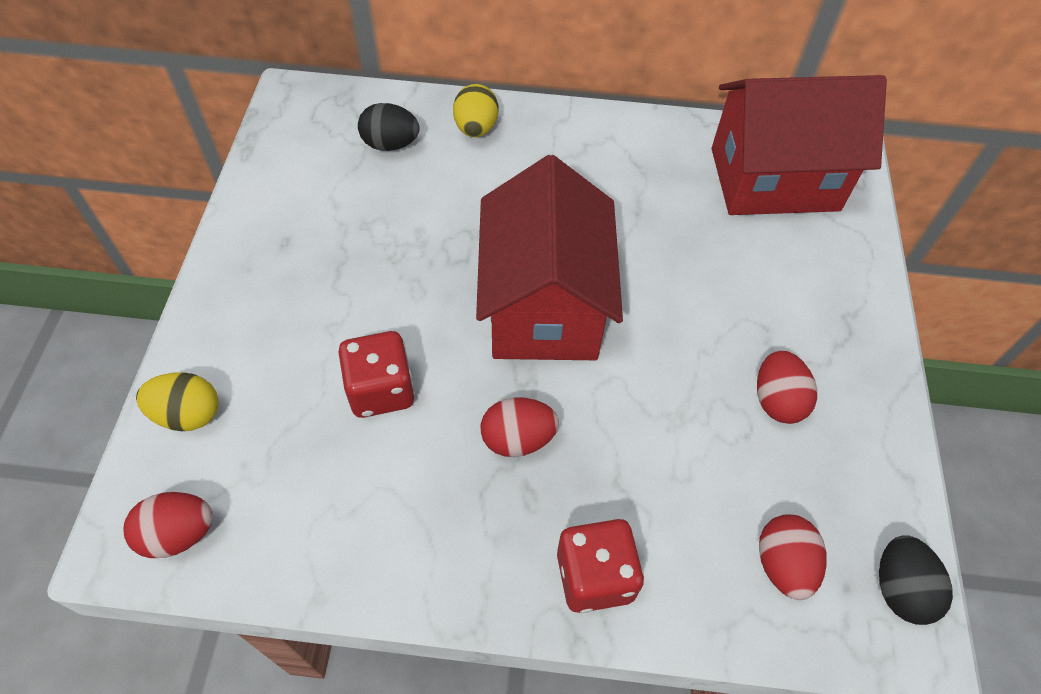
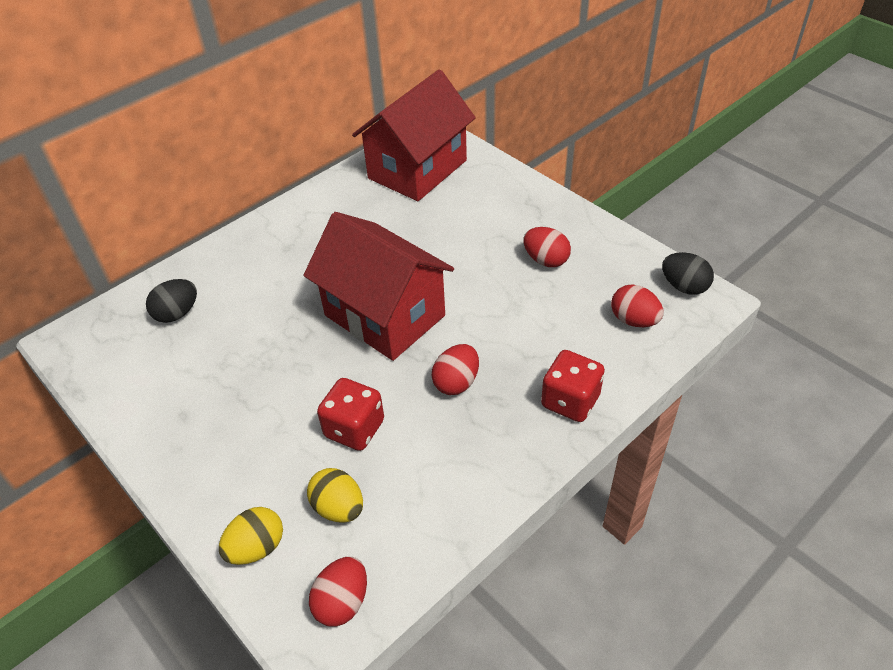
camera: 45 degrees left, 10 degrees down
(476, 128) = (220, 265): yellow egg -> yellow egg (338, 508)

